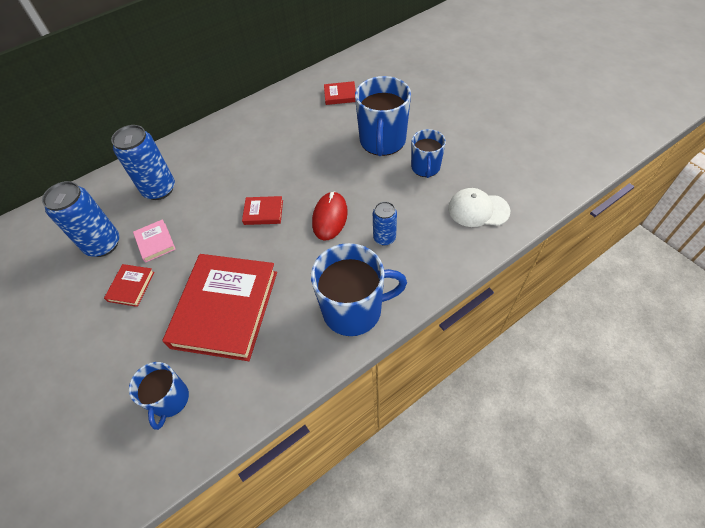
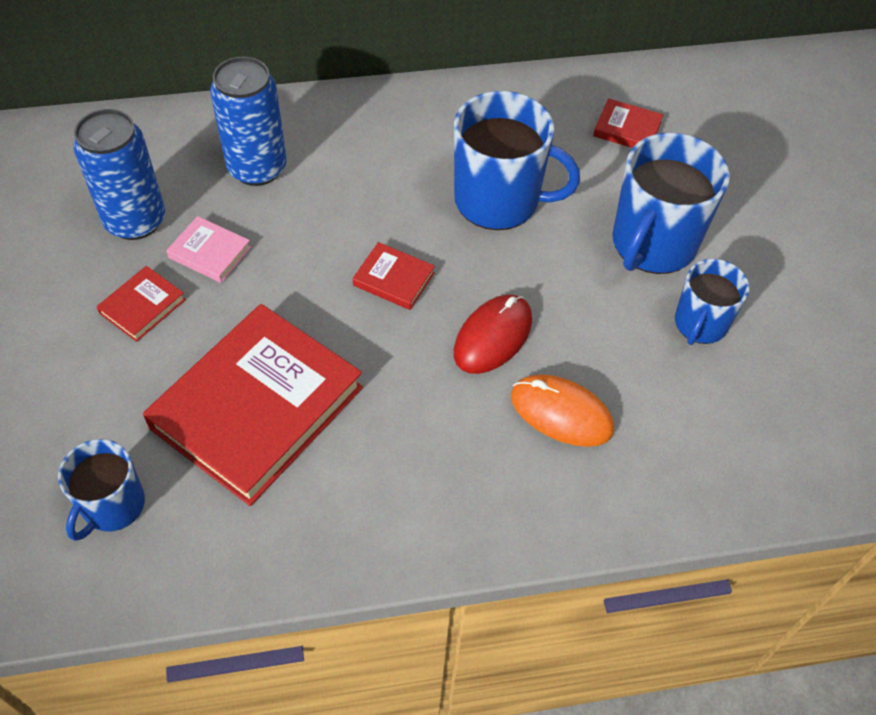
camera: 20 degrees right, 0 degrees up
(155, 242) = (210, 252): pink book -> pink book turned 60 degrees counterclockwise
(354, 310) = (447, 506): blue mug -> blue mug (499, 200)
(384, 238) = (561, 413): blue can -> orange mouse
(478, 210) = (747, 440): white cap -> none

